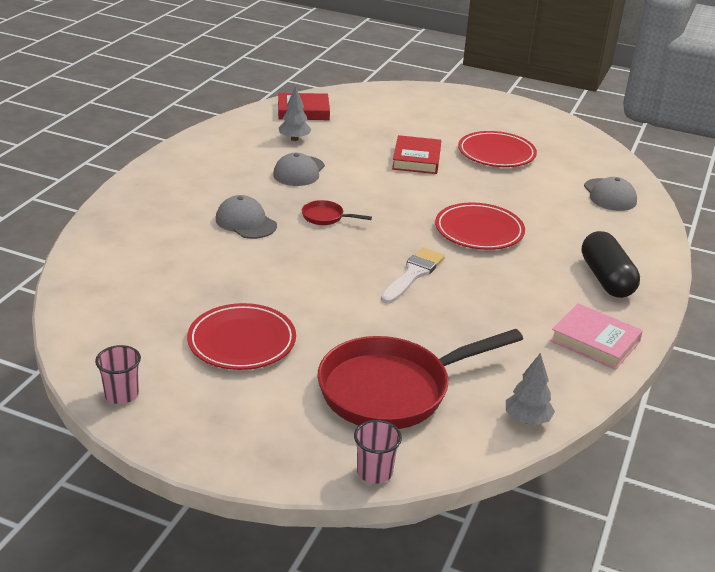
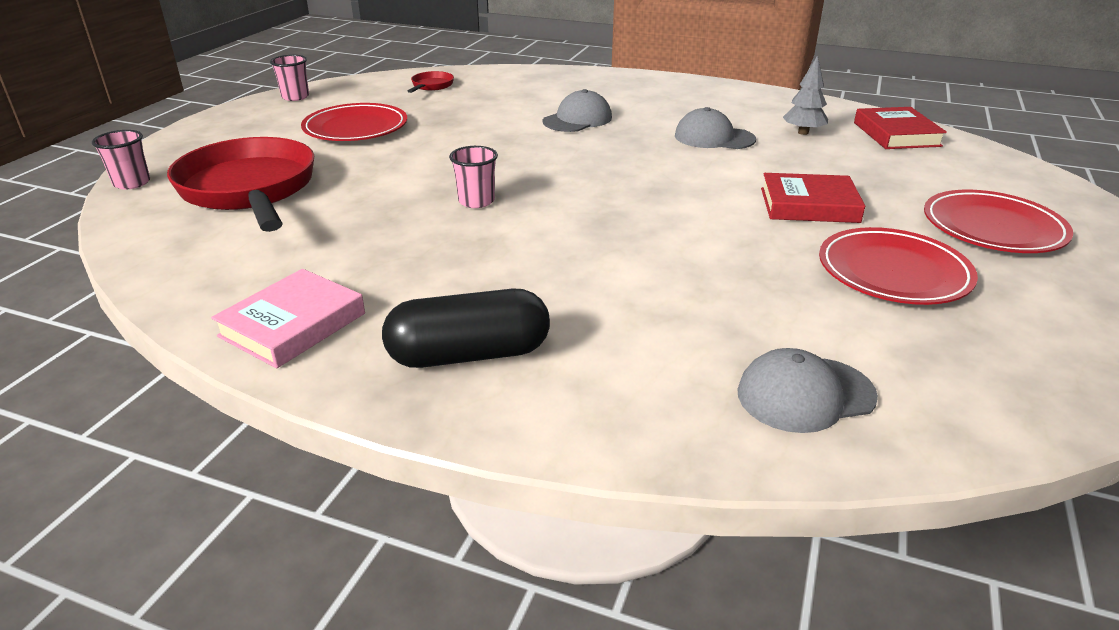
camera: 90 degrees right, 0 degrees up
(326, 217) = (603, 154): red pan -> red pan (431, 86)
(413, 274) = (476, 201): white brush -> pink cup
(479, 231) = (601, 247): red plate -> red plate (993, 228)
(527, 420) = (153, 261): grey tree -> none

